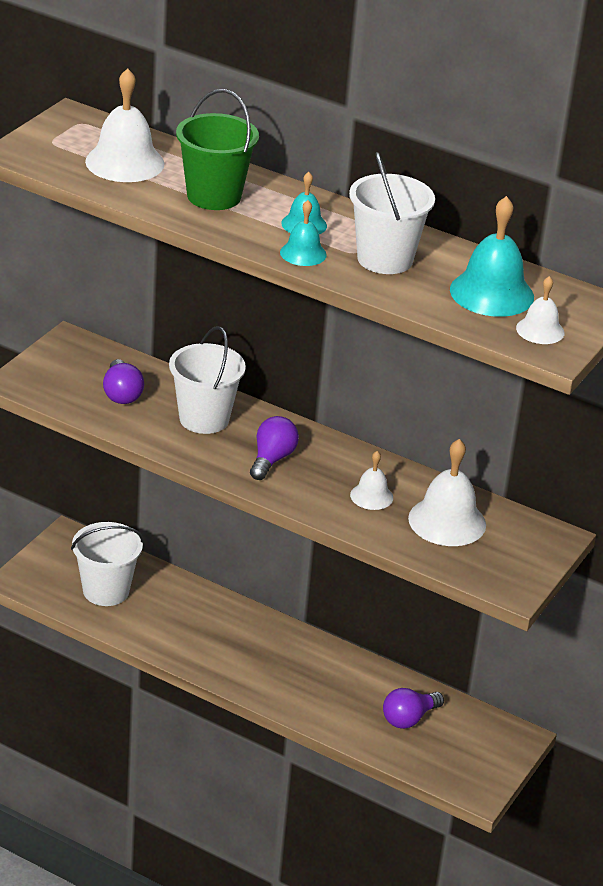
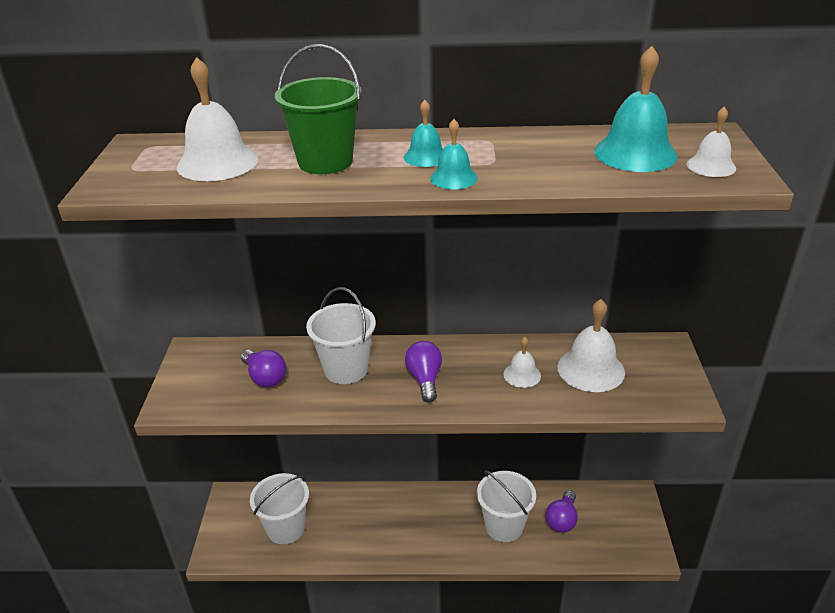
camera: 25 degrees left, 0 degrees up
(385, 259) = (523, 159): white bucket -> white bucket (504, 526)

